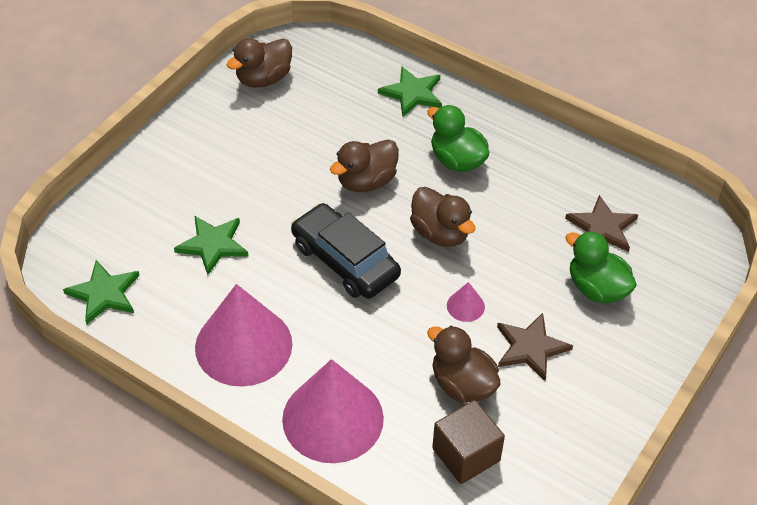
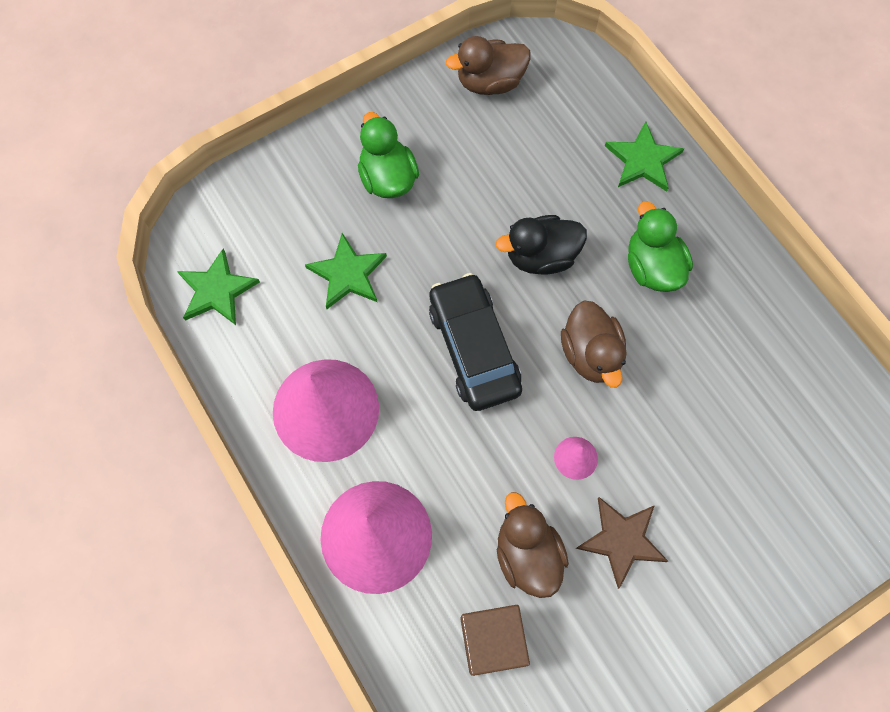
camera: 25 degrees right, 20 degrees up
(366, 181) = (541, 256): brown duck -> black duck
(597, 288) = (731, 496): green duck -> green duck (388, 178)
(602, 228) = (775, 419): brown star -> none

